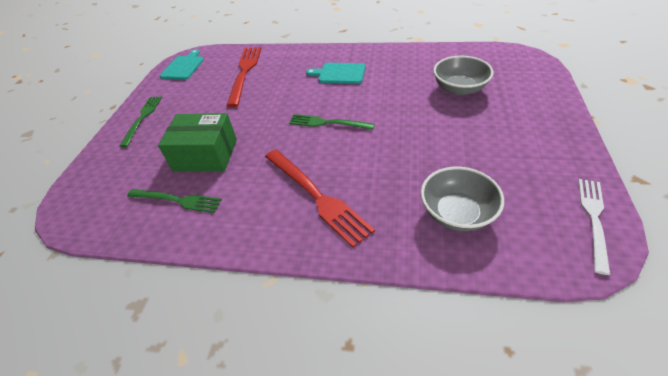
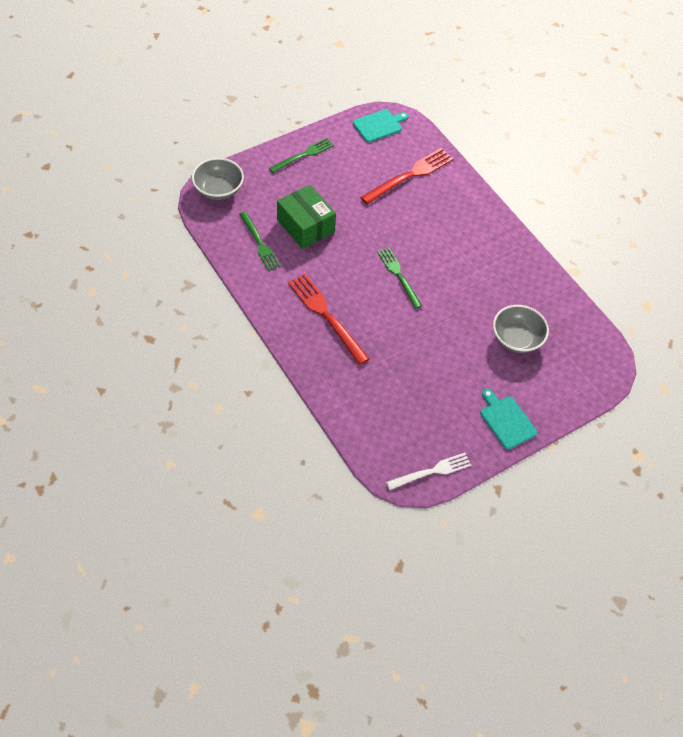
camera: 40 degrees right, 10 degrees up
(317, 196) = (326, 315): red fork -> red fork turned 135 degrees clockwise
(339, 74) = (466, 243): turquoise cutting board -> turquoise cutting board (506, 420)
(457, 213) = (376, 398): grey bowl -> grey bowl (218, 189)

